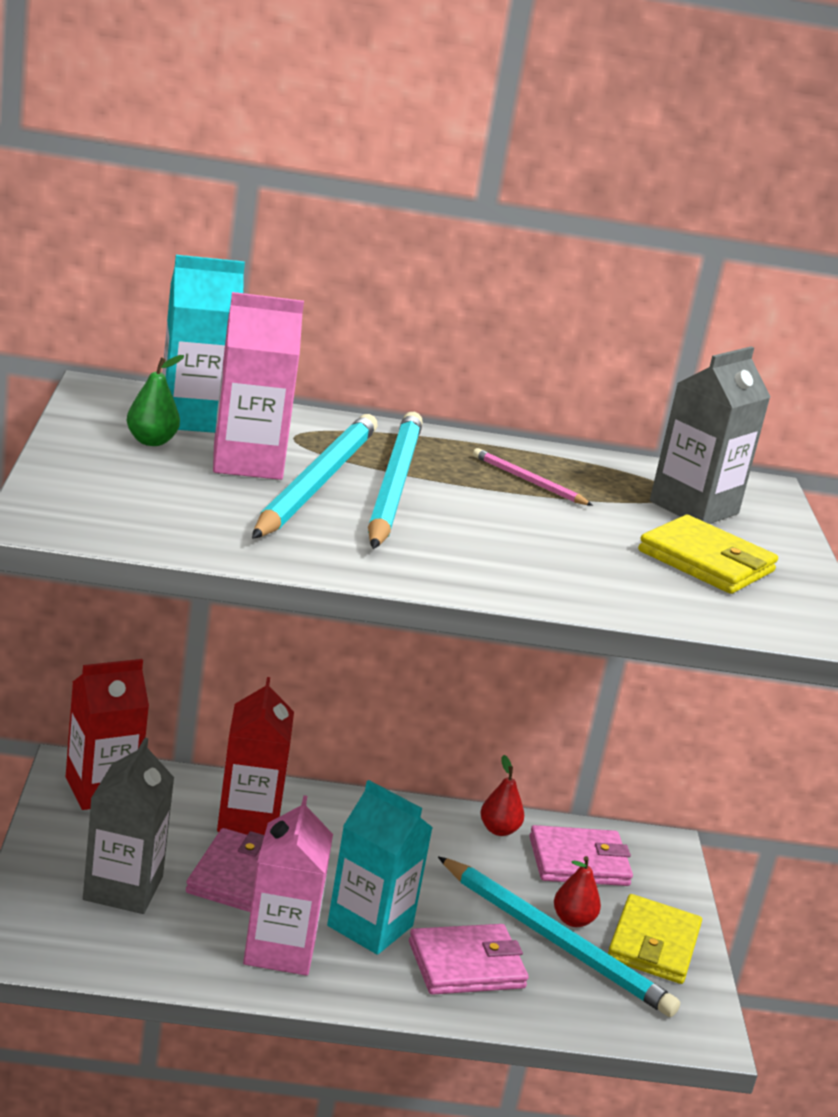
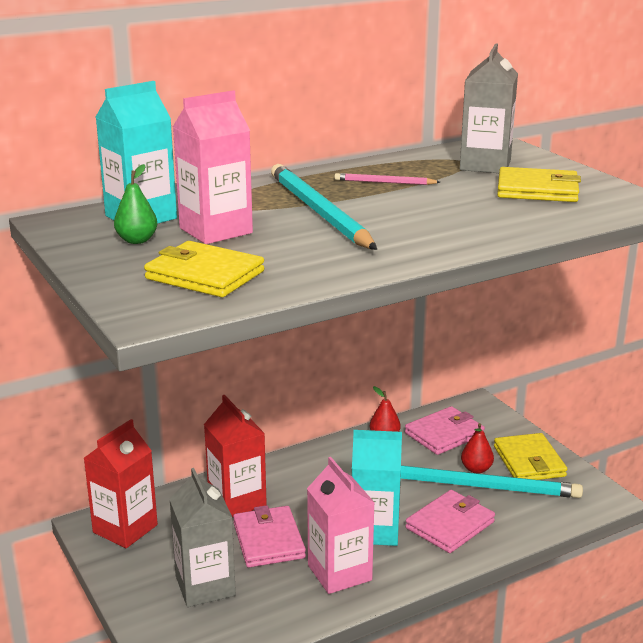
camera: 25 degrees left, 0 degrees up
(162, 504) = (205, 275): none -> yellow wallet
(316, 482) = (274, 227): turquoise pencil -> none

